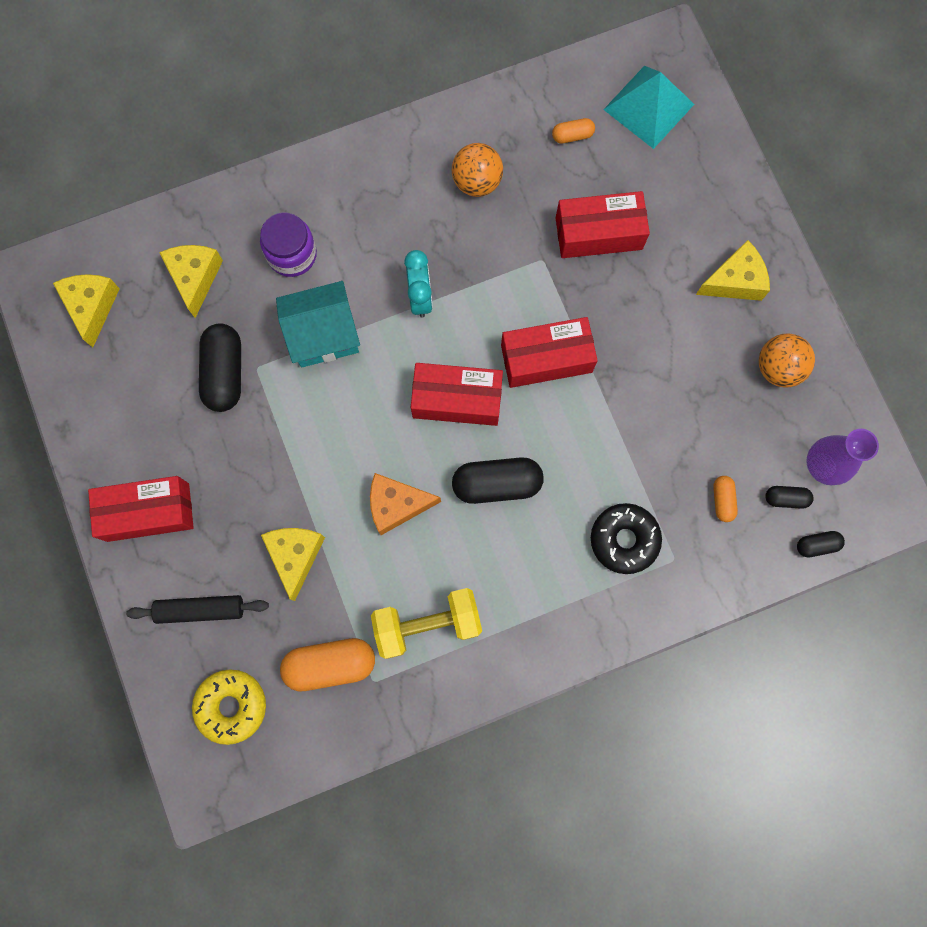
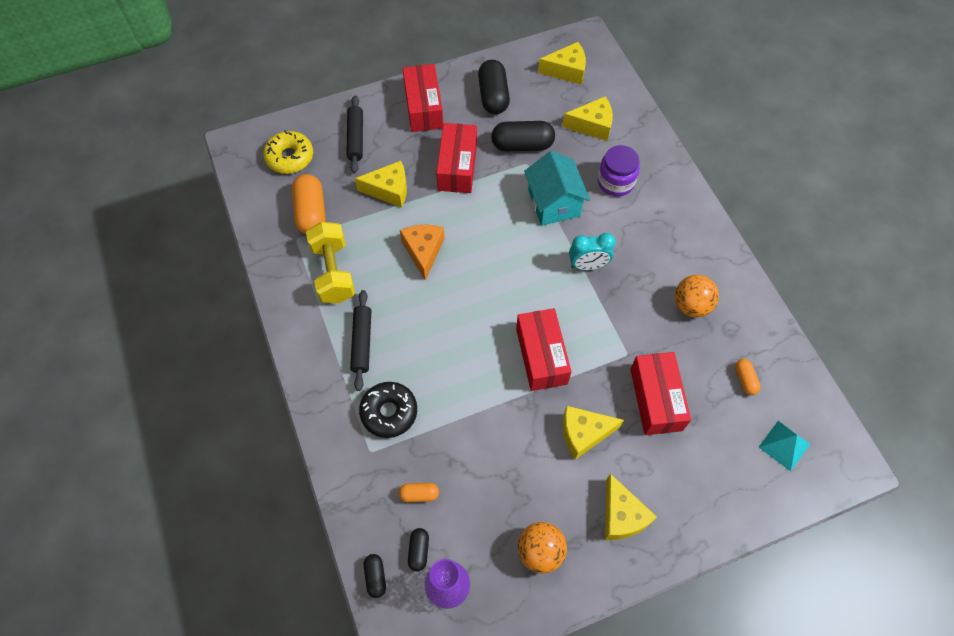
camera: 90 degrees right, 15 degrees down
(457, 400) = (505, 291): red box -> red box (457, 167)
(497, 484) = (438, 319): black capsule -> black capsule (493, 96)
(531, 579) = (362, 342): none -> black rolling pin
(643, 315) = (584, 434): none -> yellow cheese
(649, 107) = (784, 445): turquoise pyramid -> turquoise pyramid, size x0.63

